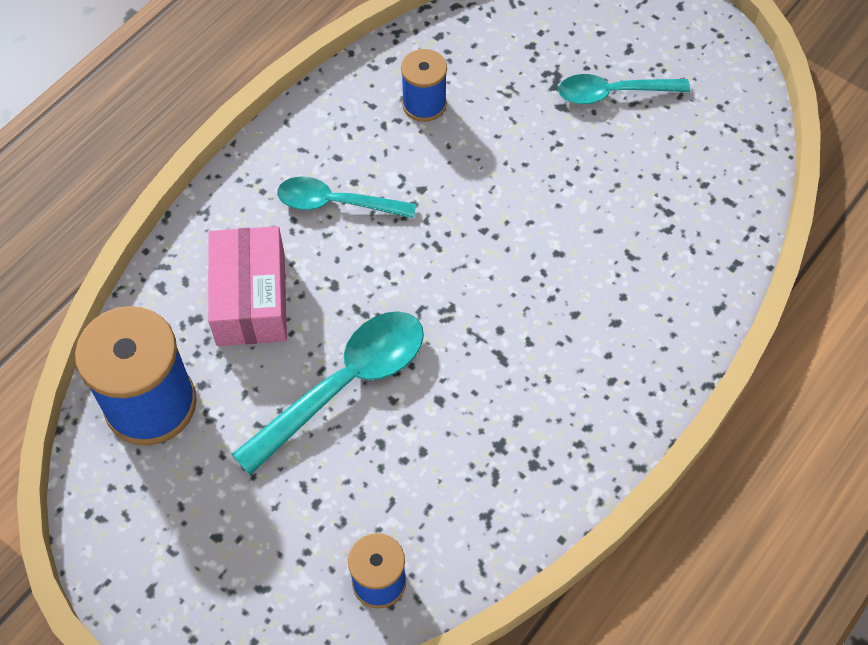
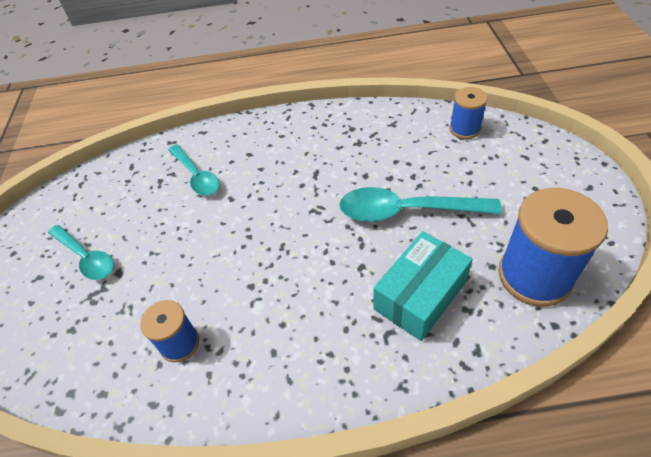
camera: 130 degrees left, 10 degrees down
(251, 299) = (420, 295): pink box -> turquoise box
(337, 203) = (308, 317): turquoise spoon -> turquoise spoon (196, 176)

